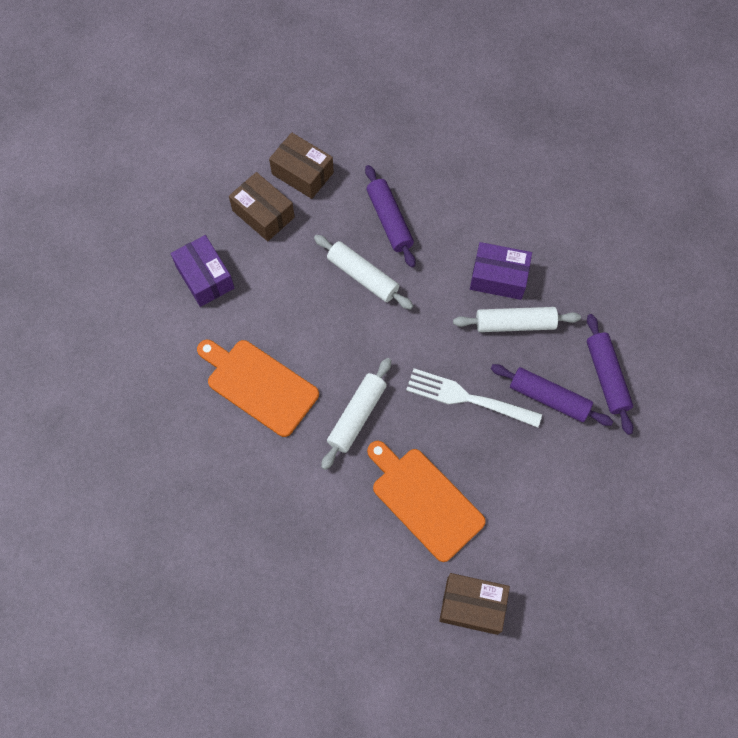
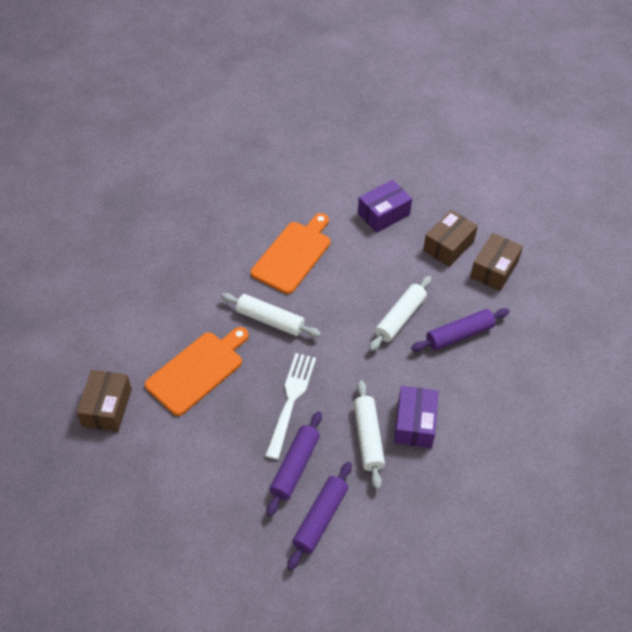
camera: 85 degrees right, 15 degrees down
(606, 377) = (320, 518): purple rolling pin -> purple rolling pin turned 45 degrees counterclockwise

